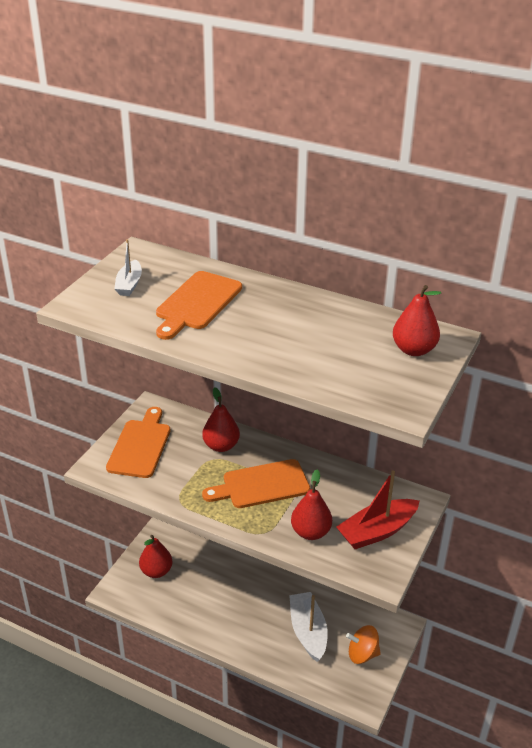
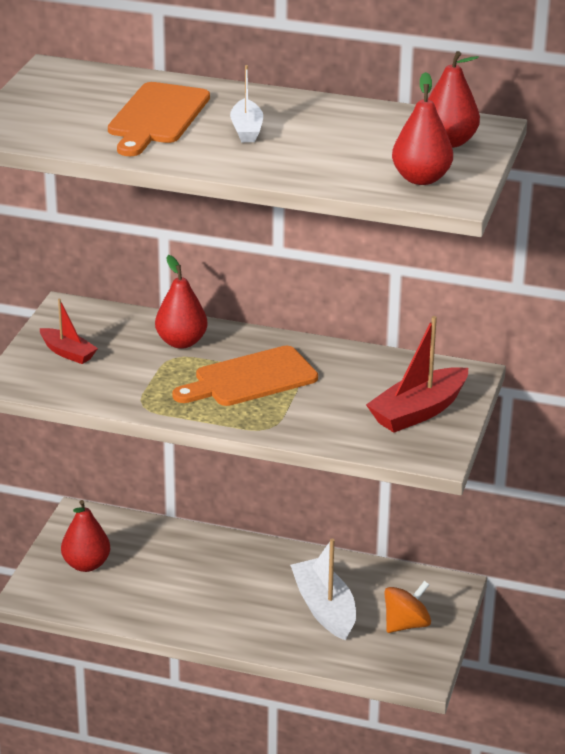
camera: 10 degrees left, 5 degrees down
(129, 284) = (58, 104): white boat -> white boat (246, 129)
(140, 446) = (67, 352): orange cutting board -> red boat
(310, 532) = (331, 421): red pear -> red pear (421, 179)
(362, 654) = (406, 624): orange spinning top -> orange spinning top turned 150 degrees clockwise

